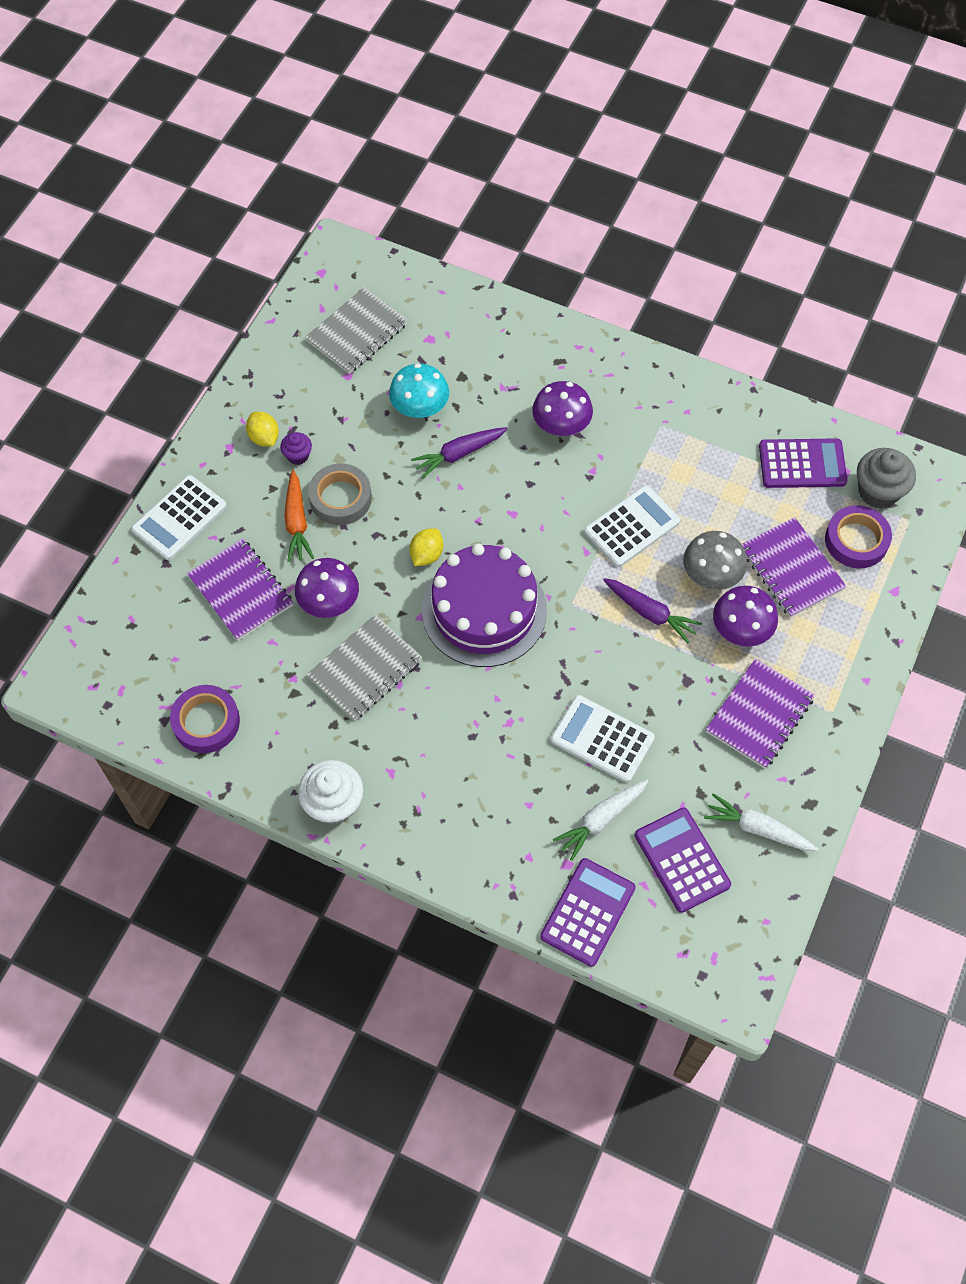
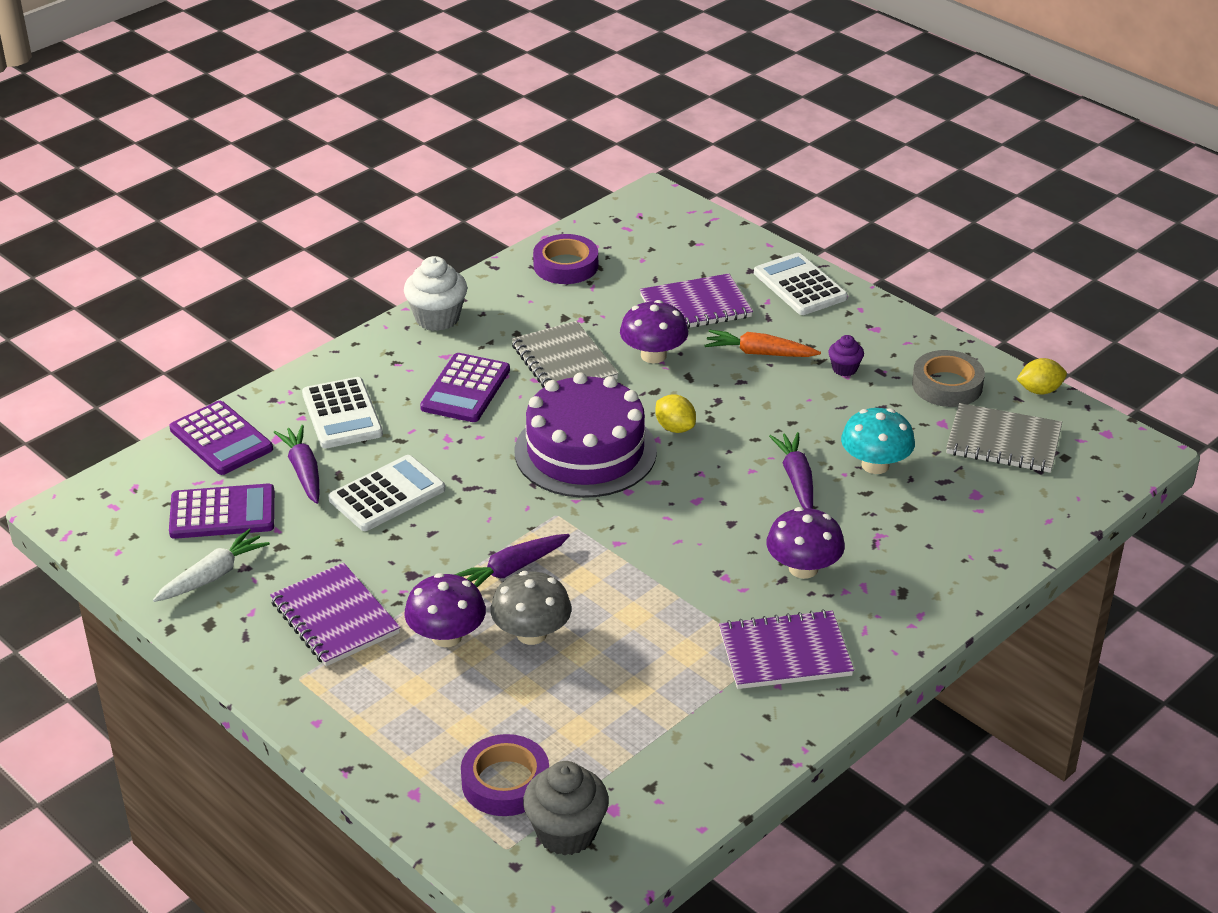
camera: 110 degrees right, 25 degrees down
(264, 438) = (878, 352): yellow lemon -> yellow lemon (1039, 390)
(340, 498) = (776, 386): grey tape -> grey tape (947, 385)
(357, 333) = (1003, 441): grey notebook -> grey notebook turned 45 degrees counterclockwise
(601, 819) = (303, 471): white carrot -> purple carrot
(631, 526) = (631, 587): white calculator -> white calculator (342, 414)
(791, 569) = (500, 706): purple notebook -> purple notebook (785, 653)
(802, 464) = (646, 769): purple calculator -> purple calculator (466, 389)

